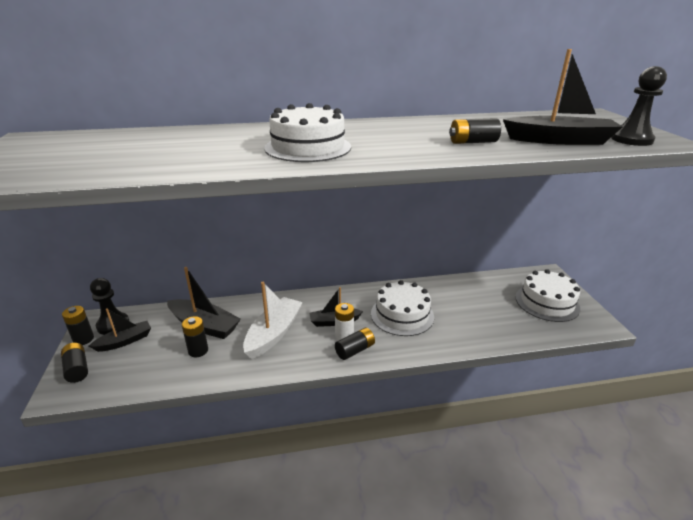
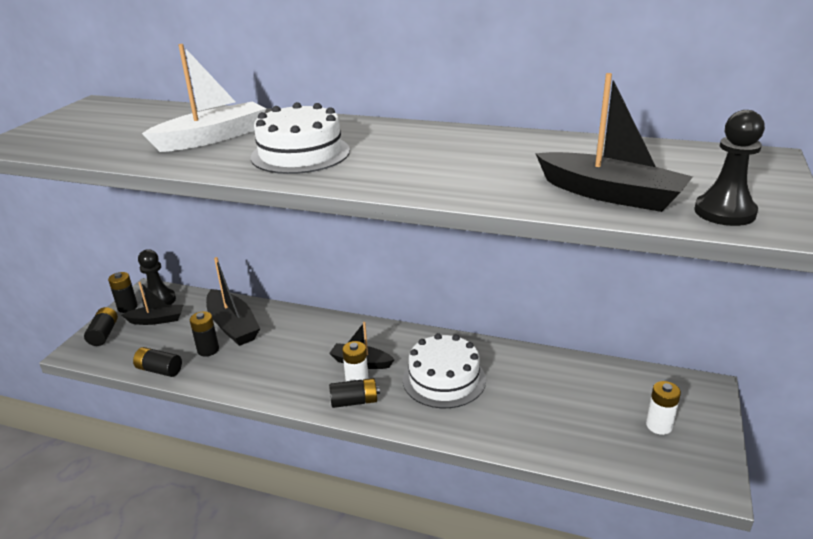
camera: 30 degrees right, 0 degrees up
(274, 333) = (289, 355): white boat -> white boat (212, 138)
(472, 142) = (490, 177): black battery -> black battery (159, 370)
(547, 302) = (659, 425): white cake -> white battery

